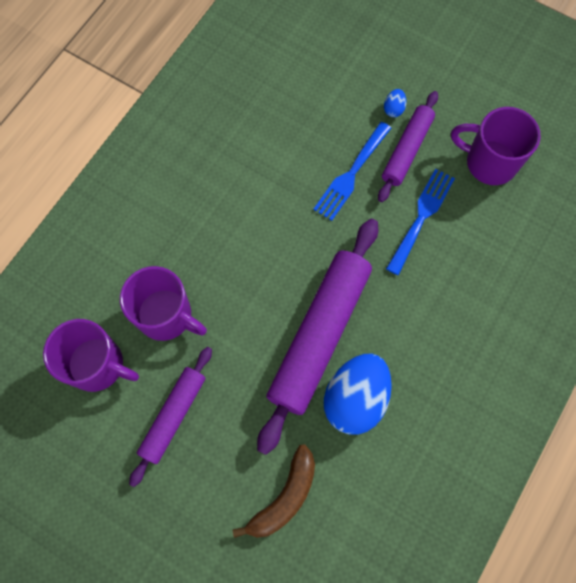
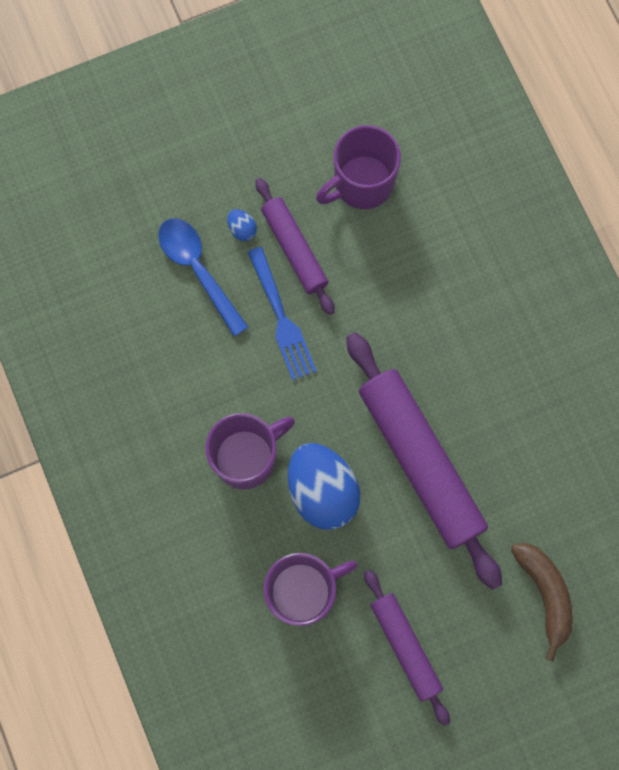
camera: 55 degrees left, 5 degrees up
(98, 365) = (307, 687): purple mug -> purple mug (246, 457)
(343, 101) = (198, 270): none -> blue spoon
(355, 398) = (500, 471): blue egg -> blue egg (322, 491)
(421, 217) = (371, 286): blue fork -> none

